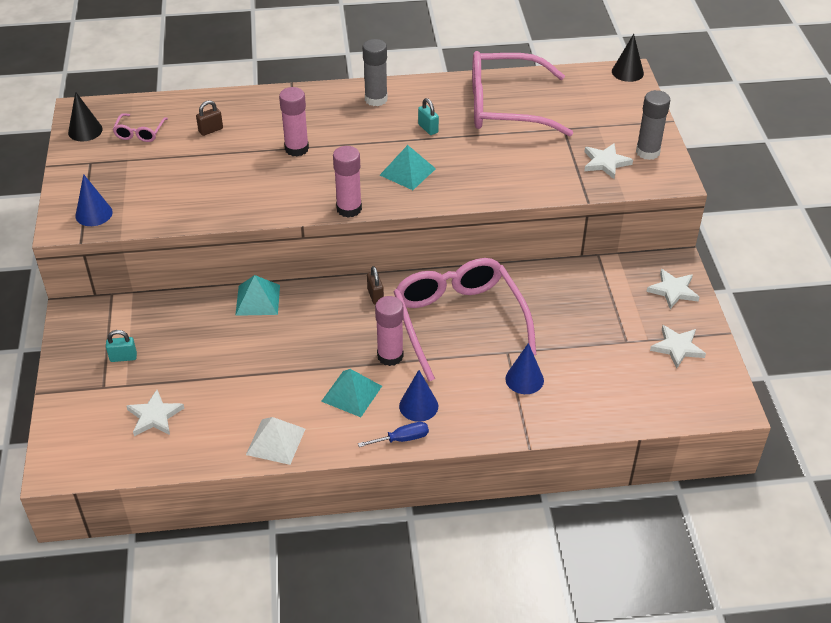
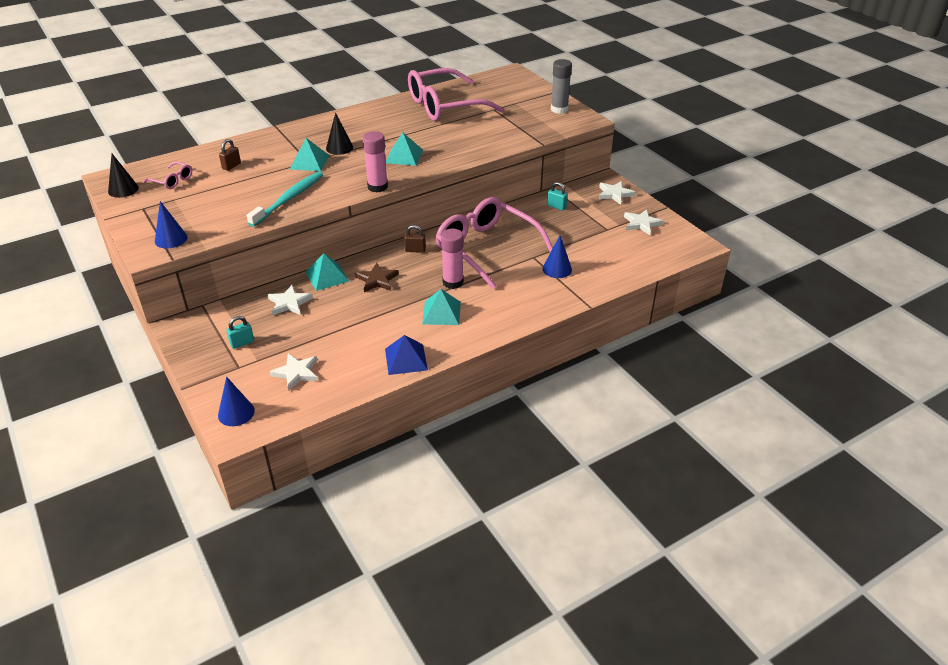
camera: 25 degrees left, 5 degrees down
(139, 133) = (172, 181): pink glasses -> pink glasses turned 45 degrees counterclockwise
(243, 196) = (289, 199): none -> turquoise toothbrush
(276, 441) = (406, 359): white pyramid -> blue pyramid
(296, 149) = (309, 162): pink glue stick -> turquoise pyramid
(308, 323) = (377, 280): none -> brown star
(375, 296) = (415, 250): brown padlock -> brown padlock turned 45 degrees counterclockwise
(376, 99) = (347, 121): grey glue stick -> none
(402, 439) = (499, 329): blue screwdriver -> none
(418, 406) = (495, 306): blue cone -> blue cone (236, 413)
(428, 128) = (399, 129): turquoise padlock -> turquoise padlock (556, 206)
(605, 163) = (536, 121): white star -> white star (289, 303)
(627, 72) = (511, 71): black cone -> black cone (339, 148)

